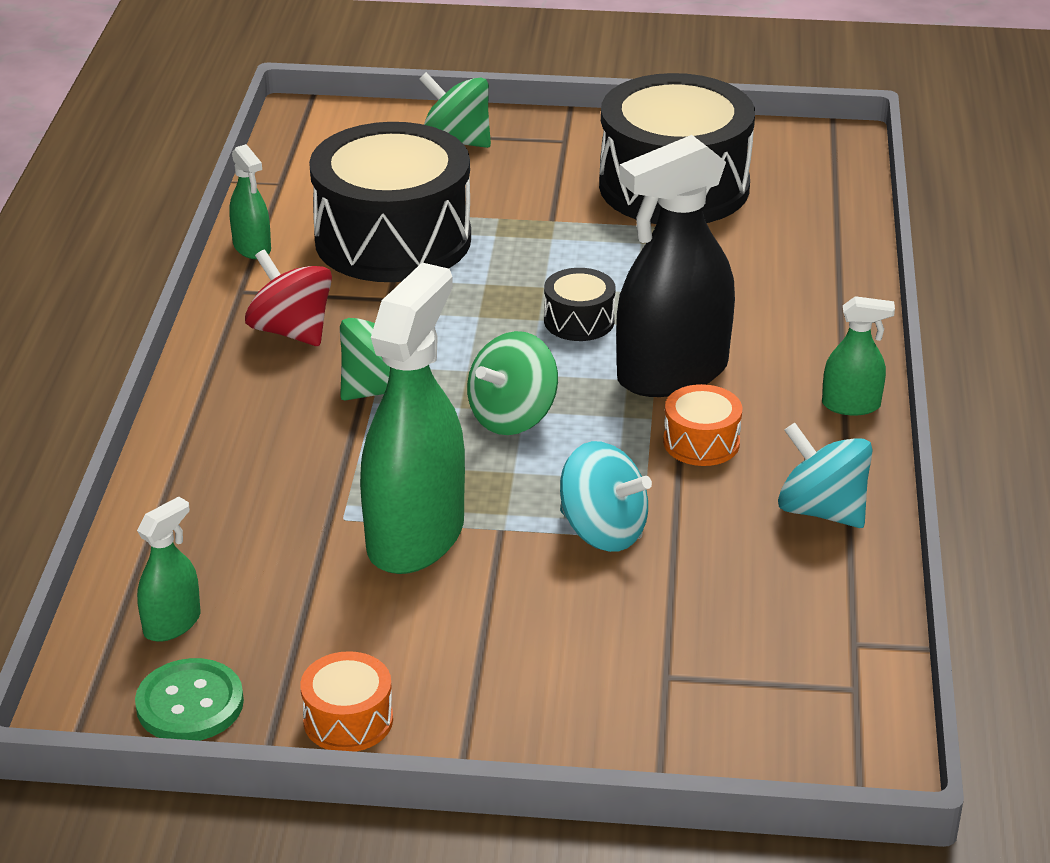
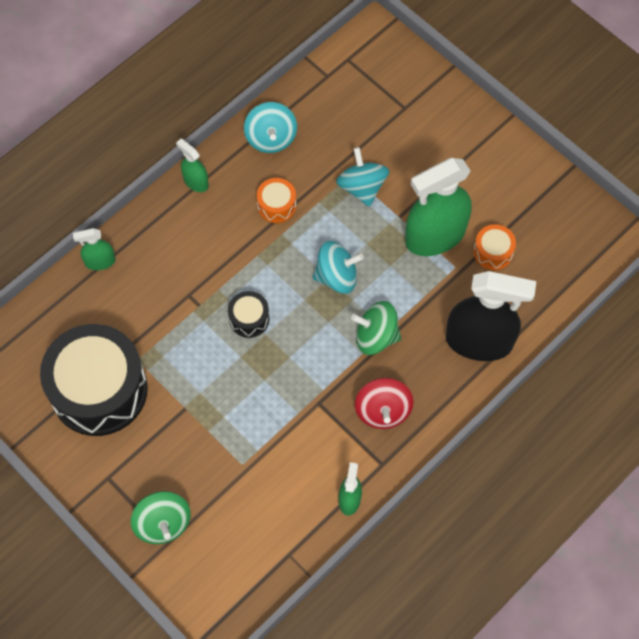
camera: 140 degrees left, 30 degrees up
(172, 624) = (561, 256): green spray bottle -> green spray bottle (100, 261)
(190, 704) = (580, 212): green button -> none
(348, 720) = (529, 165): orange drum -> orange drum (493, 252)
(393, 239) = (275, 452): black drum -> none
(512, 417) = (337, 276): green spinning top -> turquoise spinning top
(672, 373) = (245, 254): black spray bottle -> black spray bottle (479, 341)

